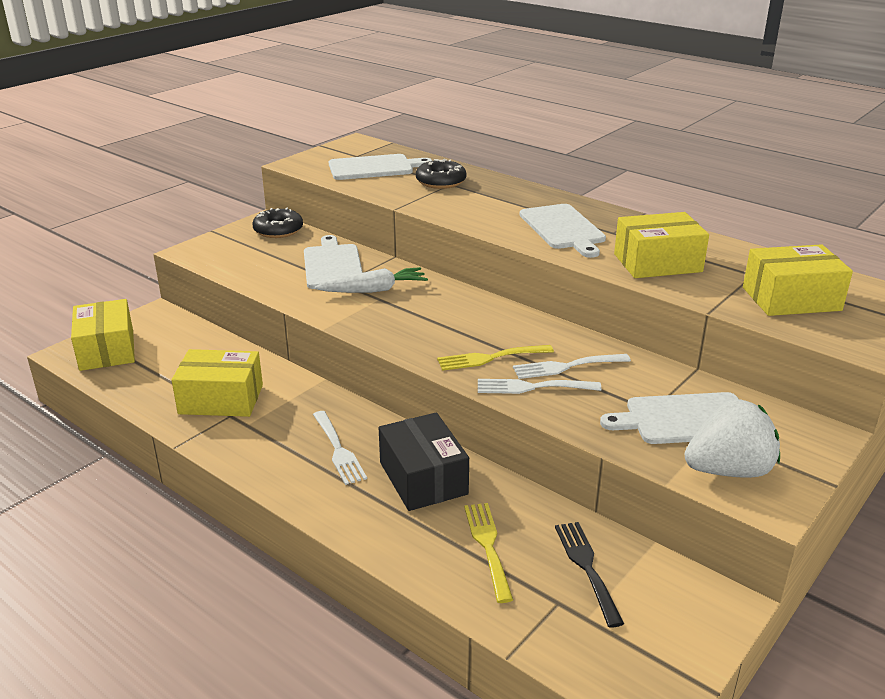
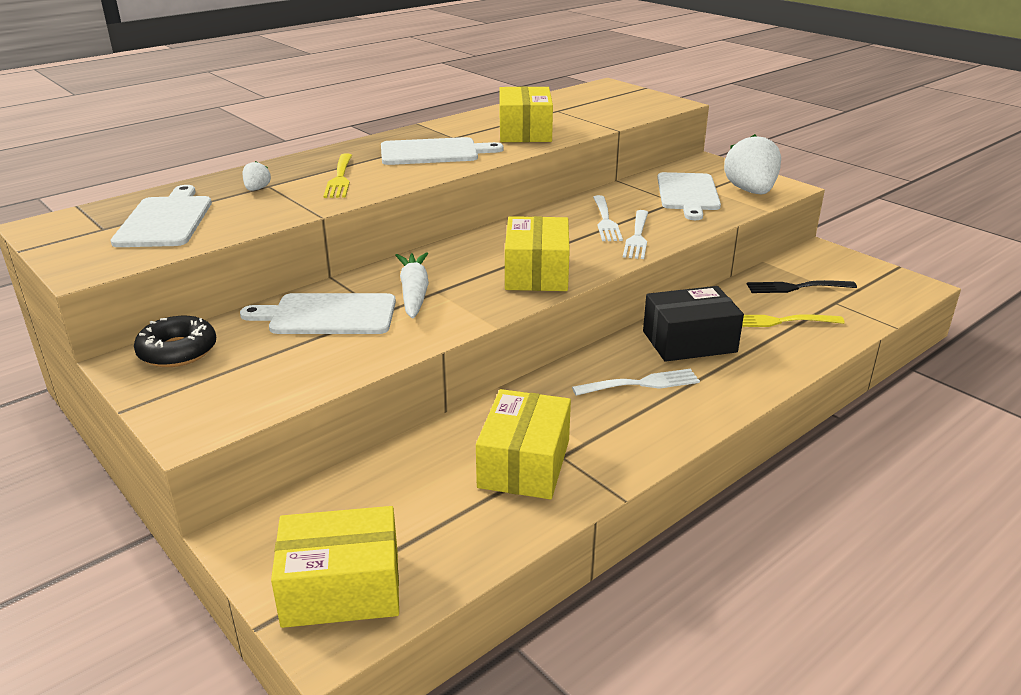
camera: 80 degrees left, 0 degrees up
(441, 182) = (257, 189): black donut -> white strawberry
(490, 358) = (584, 248): yellow fork -> yellow fork (340, 178)
(791, 299) = (601, 107): yellow box -> yellow box (536, 273)

